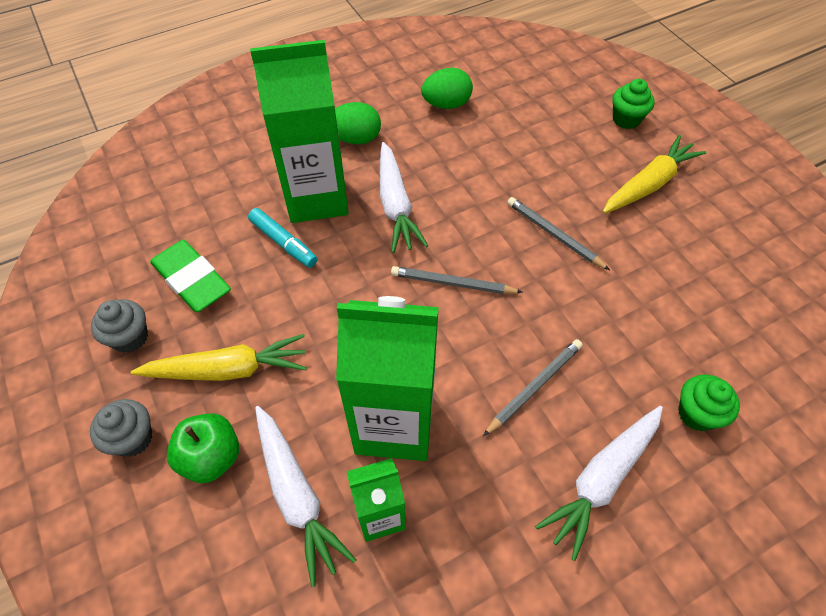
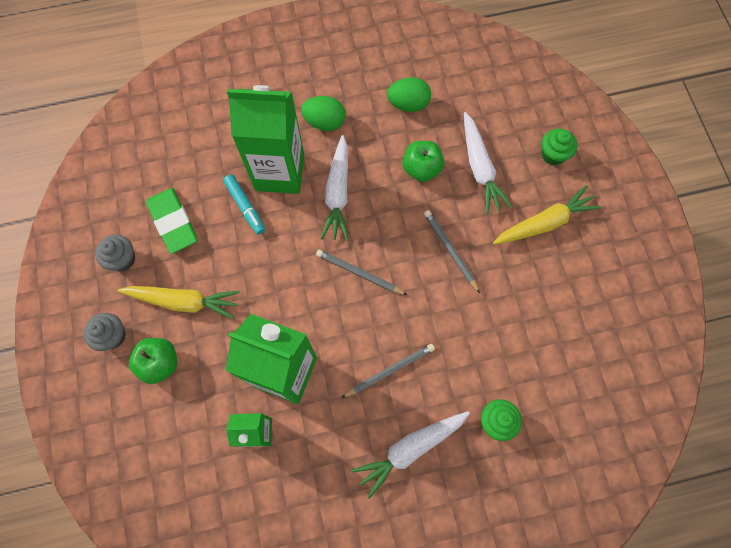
camera: 15 degrees right, 15 degrees up
(296, 495) = (208, 404): white carrot -> white carrot (479, 168)
(486, 161) = (421, 169): none -> green apple

